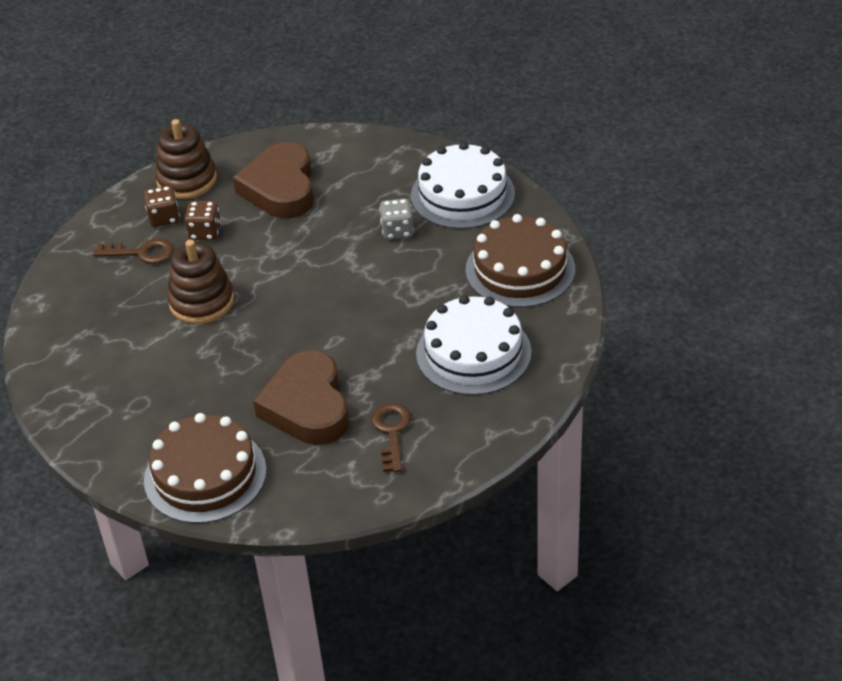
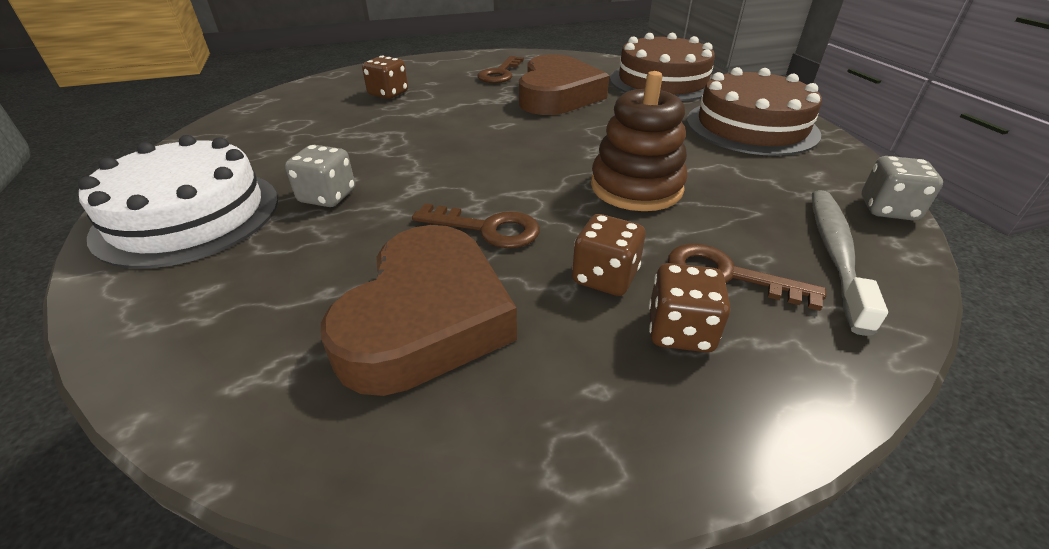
camera: 160 degrees left, 5 degrees down
(34, 333) = (887, 209): none -> grey dice
(80, 285) = (835, 253): none -> grey toothbrush
(187, 180) = (612, 417): brown stacking toy -> none
(282, 240) = (487, 229): none -> brown key
(473, 353) = (388, 94): white cake -> brown dice
(520, 269) = (262, 130): brown cake -> brown cake (751, 126)

